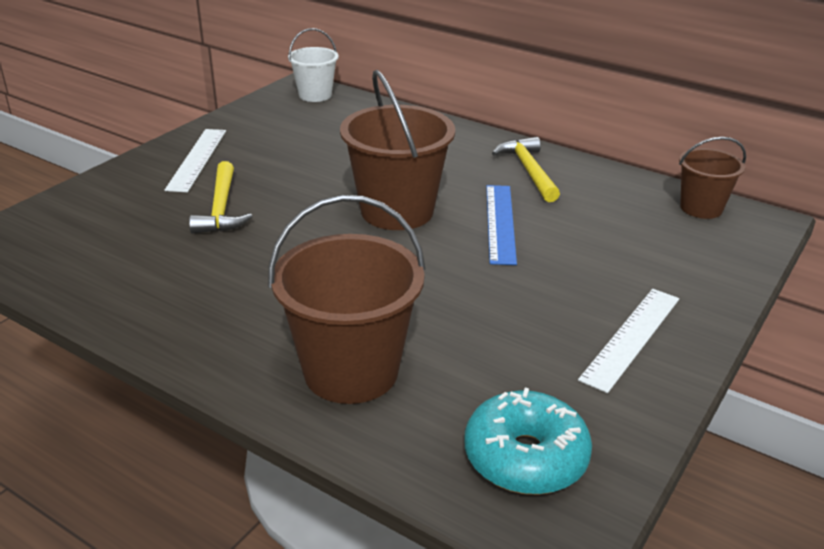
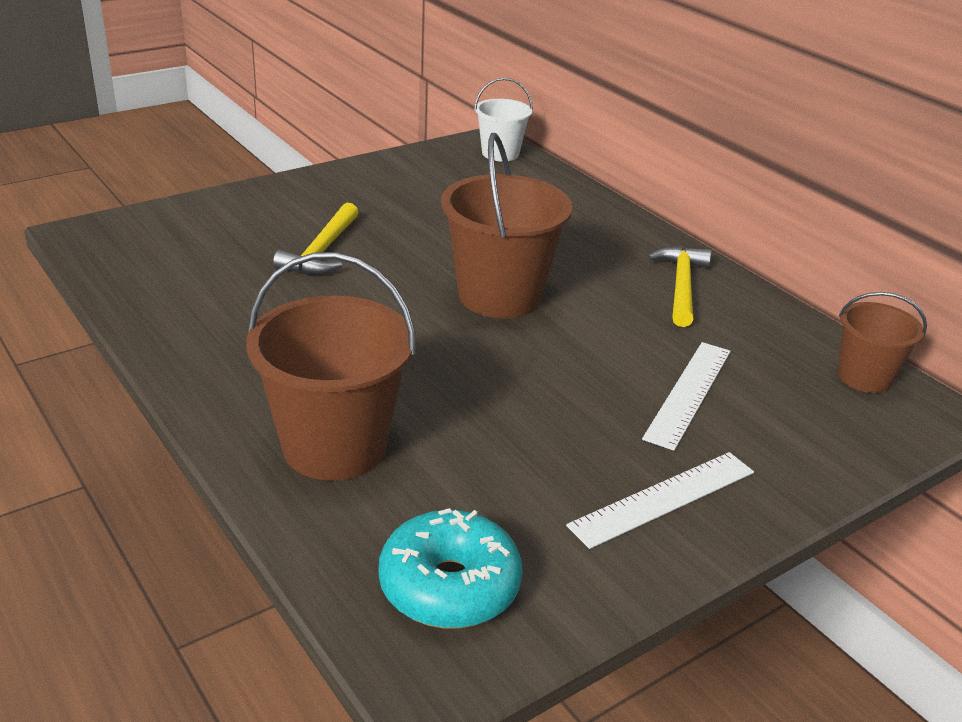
camera: 20 degrees right, 0 degrees up
(197, 159) = (333, 196): white ruler -> white ruler (688, 393)
(500, 223) = (605, 336): blue ruler -> none

